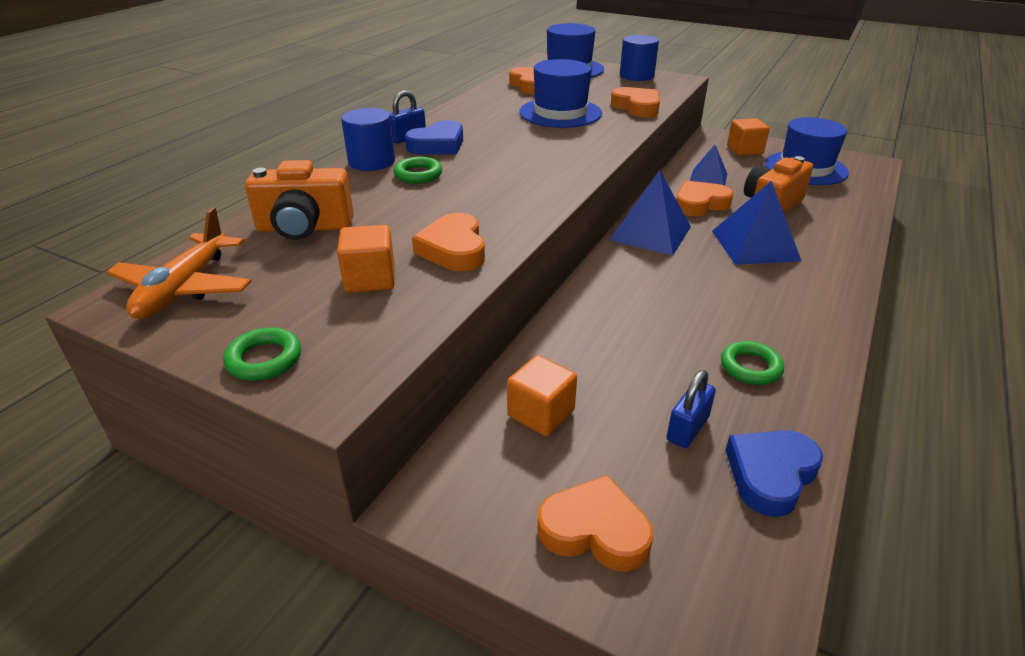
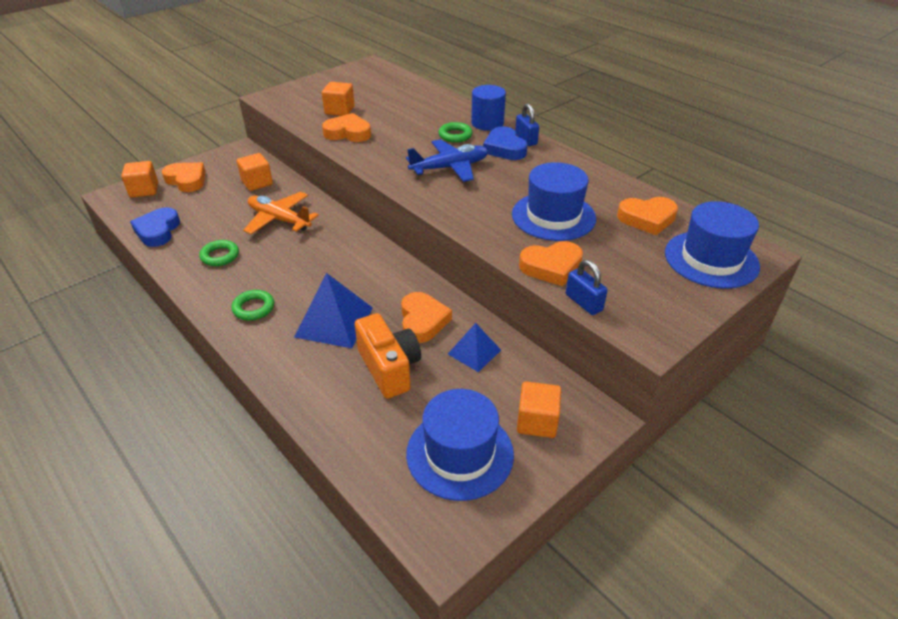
camera: 110 degrees right, 5 degrees up
(184, 288) = (370, 75): orange plane -> orange plane (279, 220)
(264, 359) = (301, 88): green ring -> green ring (253, 308)
(304, 228) = (407, 99): orange camera -> none
(506, 165) = (450, 168): none -> blue plane
(594, 530) = (187, 180): orange heart -> orange heart turned 90 degrees counterclockwise
(636, 76) = (671, 305): blue cylinder -> none
(650, 233) = (392, 273): blue pyramid -> none
(680, 592) = (144, 190): none -> orange cube
(687, 428) = (205, 219): blue padlock -> blue padlock (583, 302)
(770, 475) = (158, 231): blue heart -> blue heart turned 150 degrees counterclockwise

